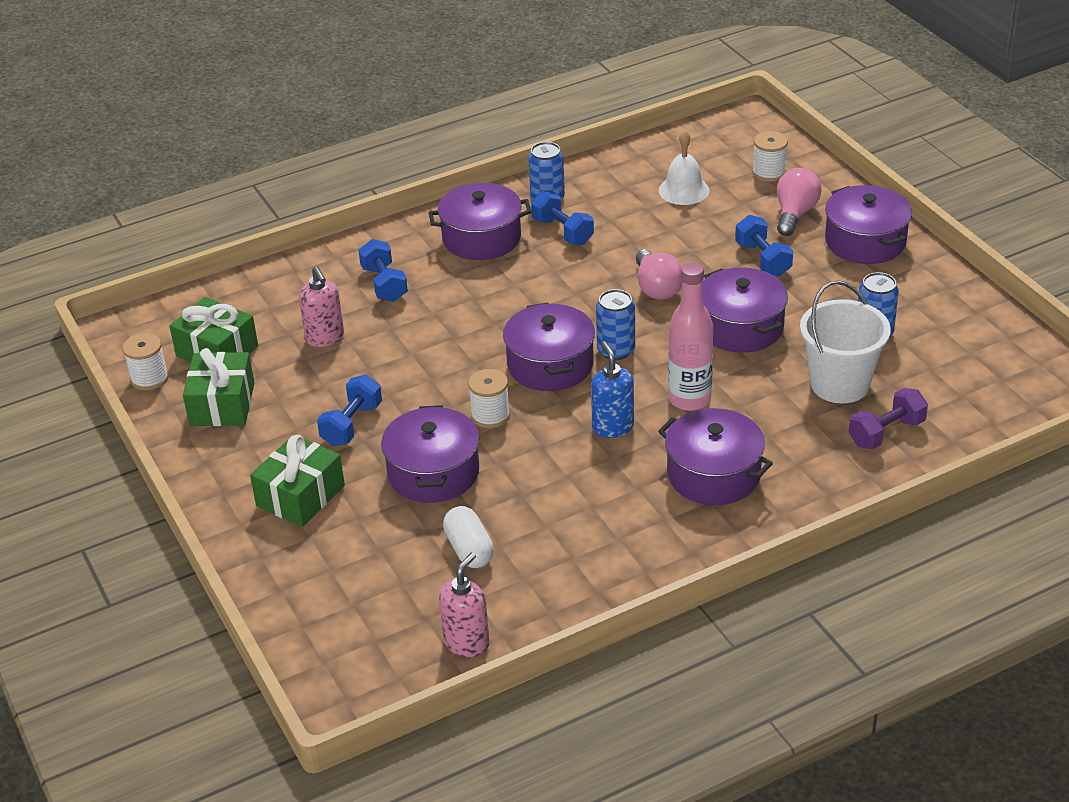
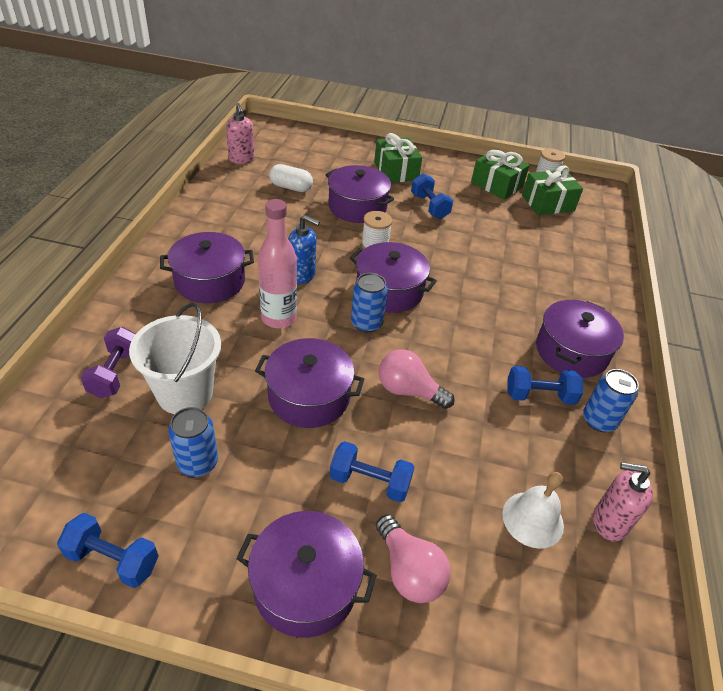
camera: 125 degrees right, 5 degrees up
(325, 338) = (520, 236): pink soap dispenser -> pink soap dispenser (608, 522)
(384, 284) = (555, 282): blue dumbbell -> blue dumbbell (113, 559)
(769, 172) = (503, 621): white spool -> none

